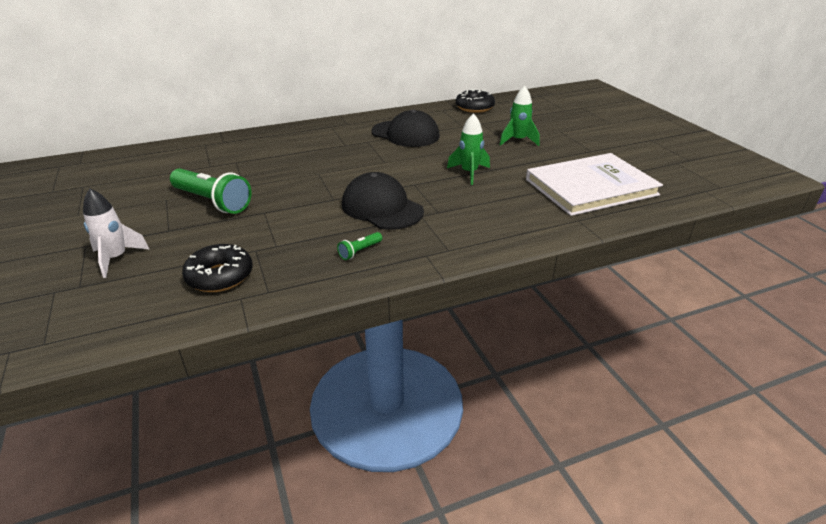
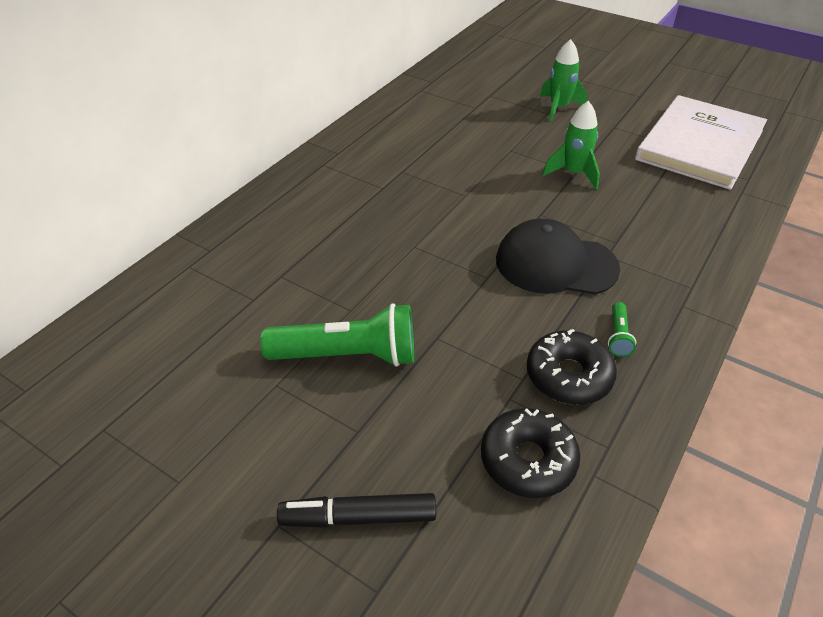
camera: 35 degrees left, 10 degrees up
(116, 258) = (358, 517): white rocket -> black marker
(405, 134) = (430, 143): black cap -> none
(474, 107) = (451, 74): black donut -> black donut (568, 376)

